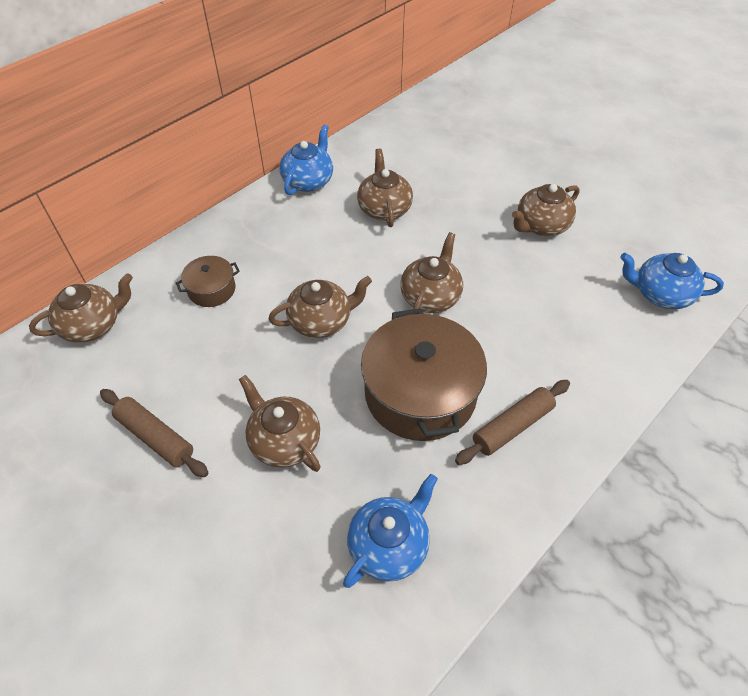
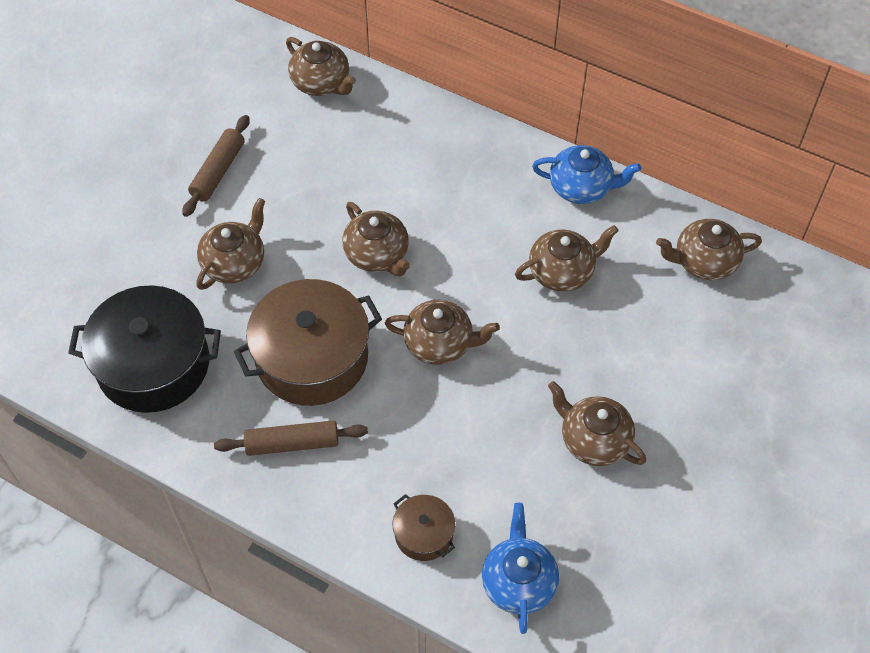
camera: 75 degrees right, 5 degrees up
(211, 289) = (390, 154): brown pot -> brown pot (424, 534)
(389, 545) = (153, 364): blue teapot -> black pot
(402, 138) = (704, 262): none -> brown teapot
(512, 426) = (292, 443): brown rolling pin -> brown rolling pin turned 45 degrees counterclockwise

